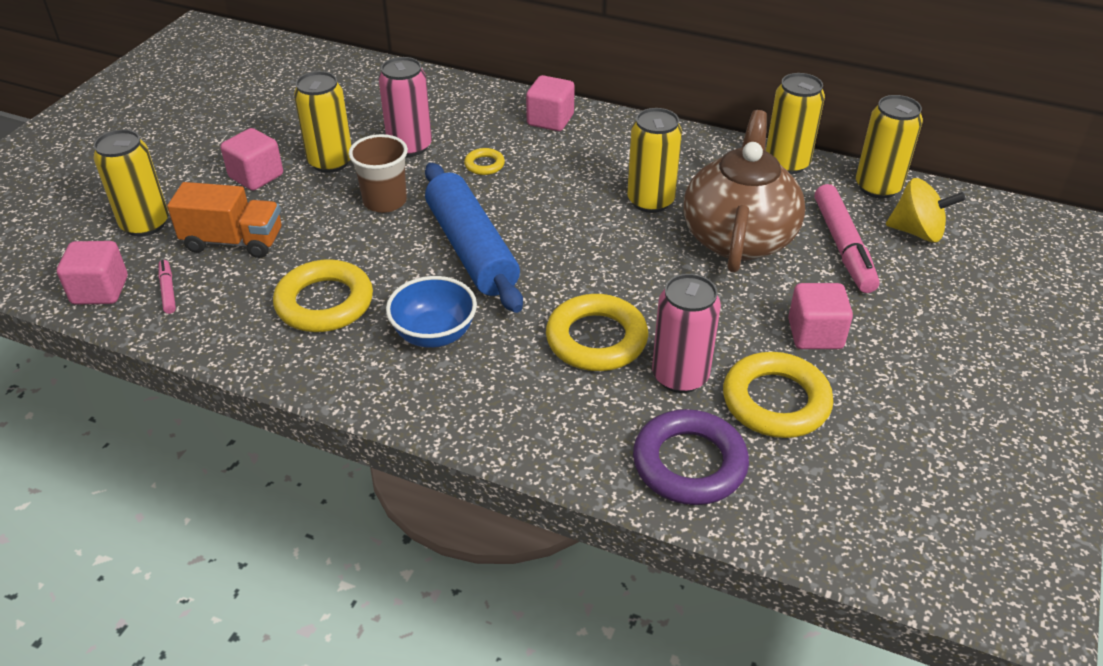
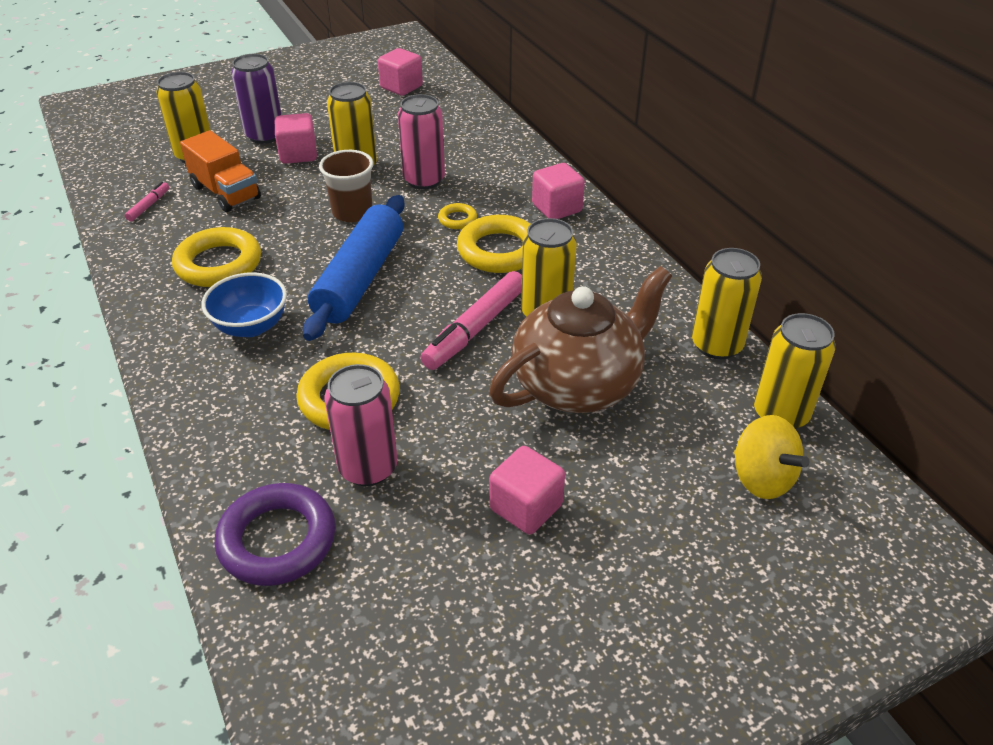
camera: 40 degrees right, 0 degrees up
(100, 290) = (117, 186): pink cube -> pink cube (401, 87)
(194, 174) = (265, 136): none -> purple can
(775, 401) = (411, 540): yellow ring -> yellow ring (499, 250)
(843, 246) = (664, 448): pink marker -> pink marker (475, 329)

